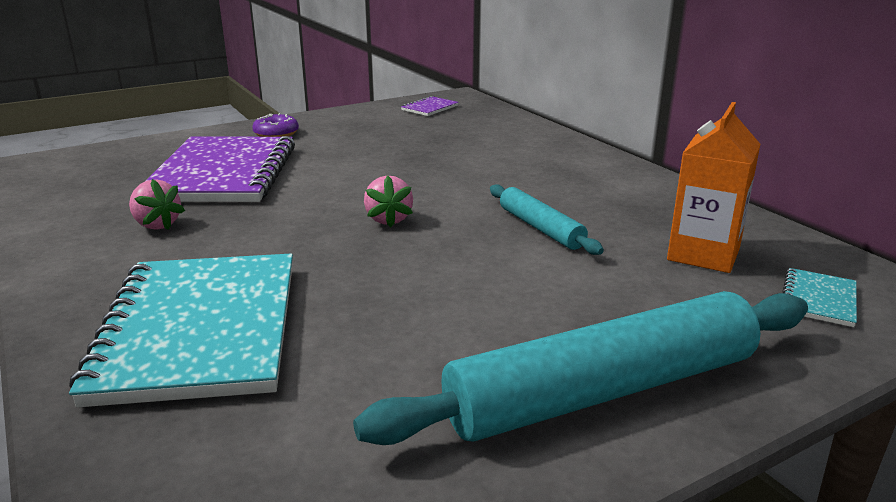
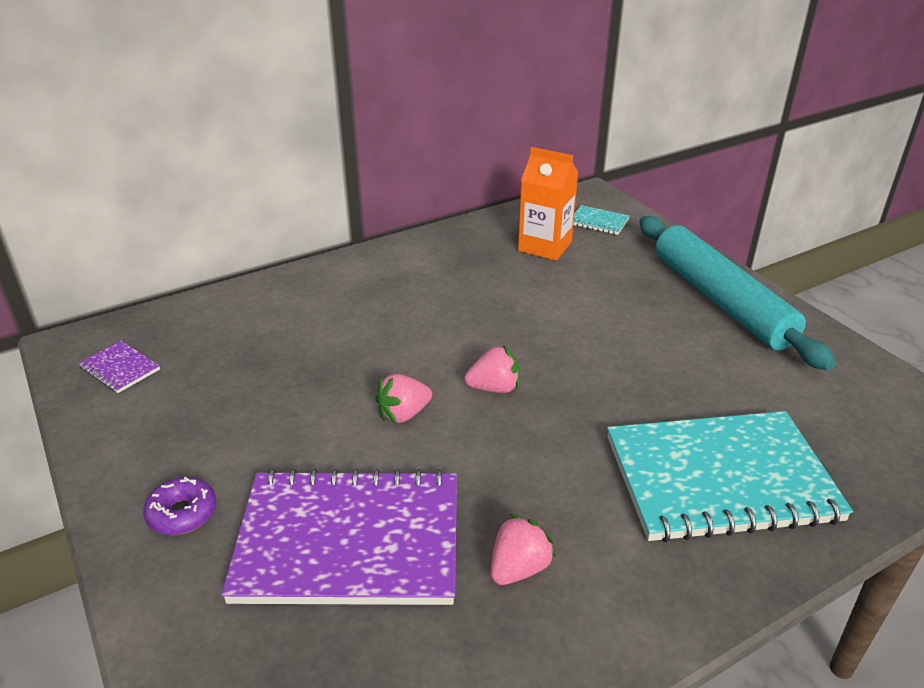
camera: 90 degrees left, 10 degrees up
(358, 185) = (403, 414): none -> pink strawberry
(540, 228) = (507, 307): turquoise rolling pin -> none

